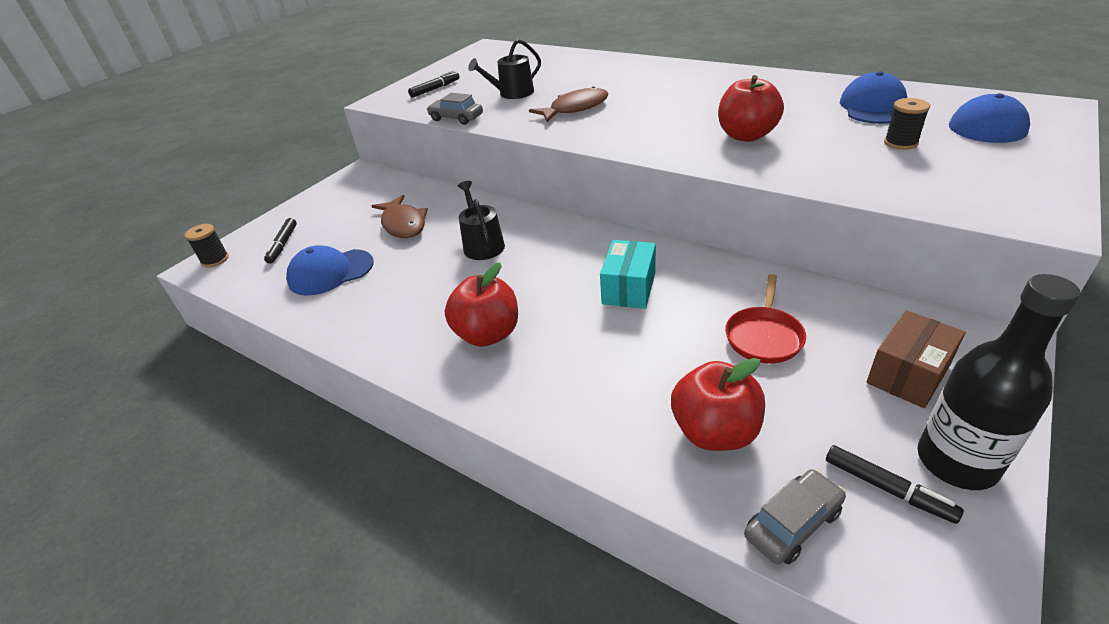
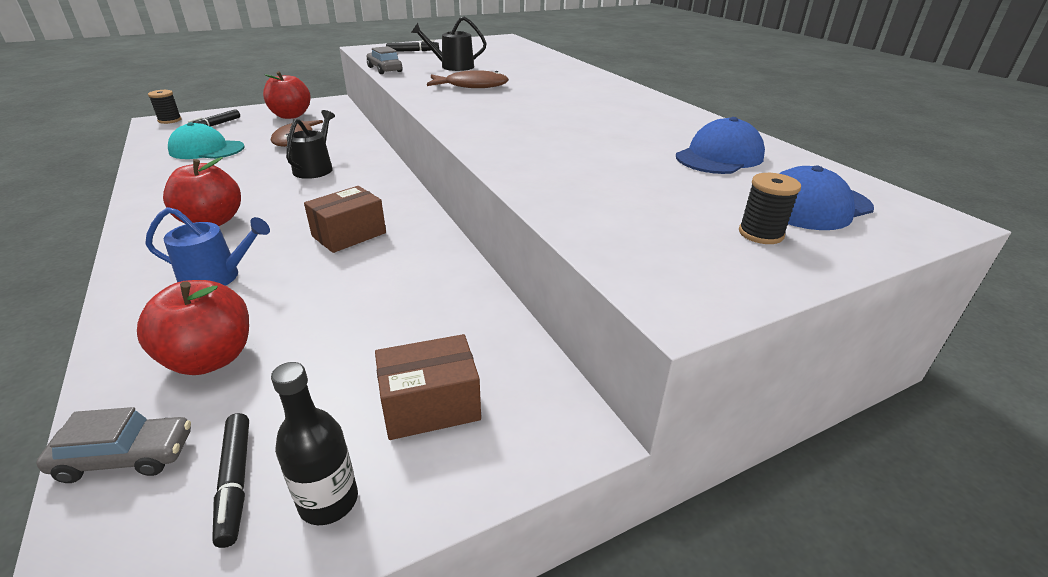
camera: 25 degrees right, 5 degrees down
(330, 272) = (207, 149): blue cap -> turquoise cap
(592, 375) = (217, 277): none -> blue watering can
(629, 288) = (349, 234): turquoise box -> brown box
(746, 136) = (554, 140): red apple -> red apple (291, 116)
(764, 336) = (375, 313): red pan -> none
(900, 143) = (680, 189): black spool -> black spool (760, 234)
(956, 462) = (328, 501): black bottle -> black bottle, size x0.62

